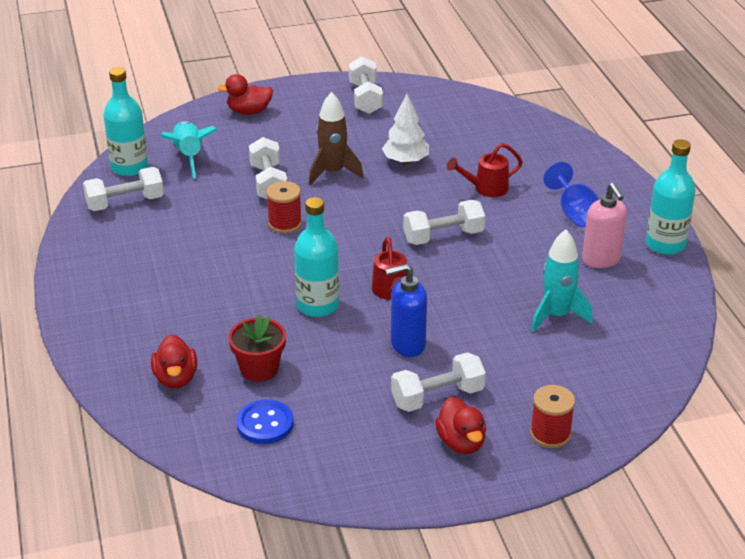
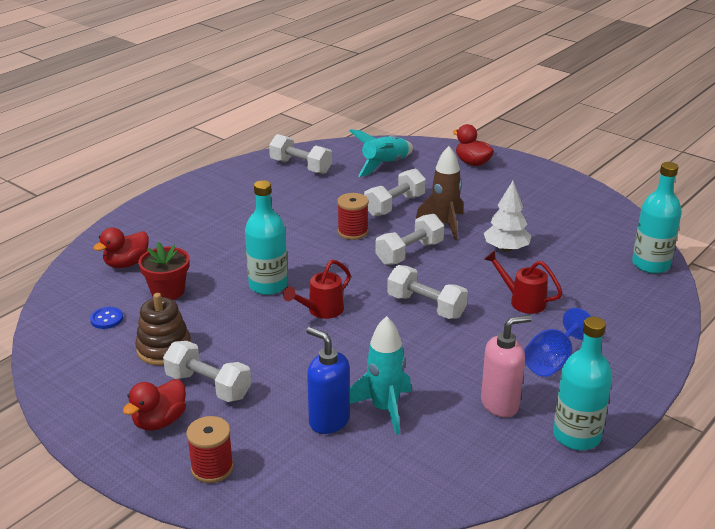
camera: 55 degrees right, 5 degrees down
(129, 167) = (342, 151): turquoise bottle -> turquoise bottle (651, 264)
(265, 424) = (106, 319): blue button -> blue button, size x0.65
(354, 403) = (164, 349): none -> brown stacking toy
(365, 98) = (565, 198): white dumbbell -> white dumbbell (409, 253)
(407, 345) = (261, 345): blue soap dispenser -> blue soap dispenser (329, 421)
(601, 260) = (500, 404): pink soap dispenser -> pink soap dispenser turned 150 degrees counterclockwise

